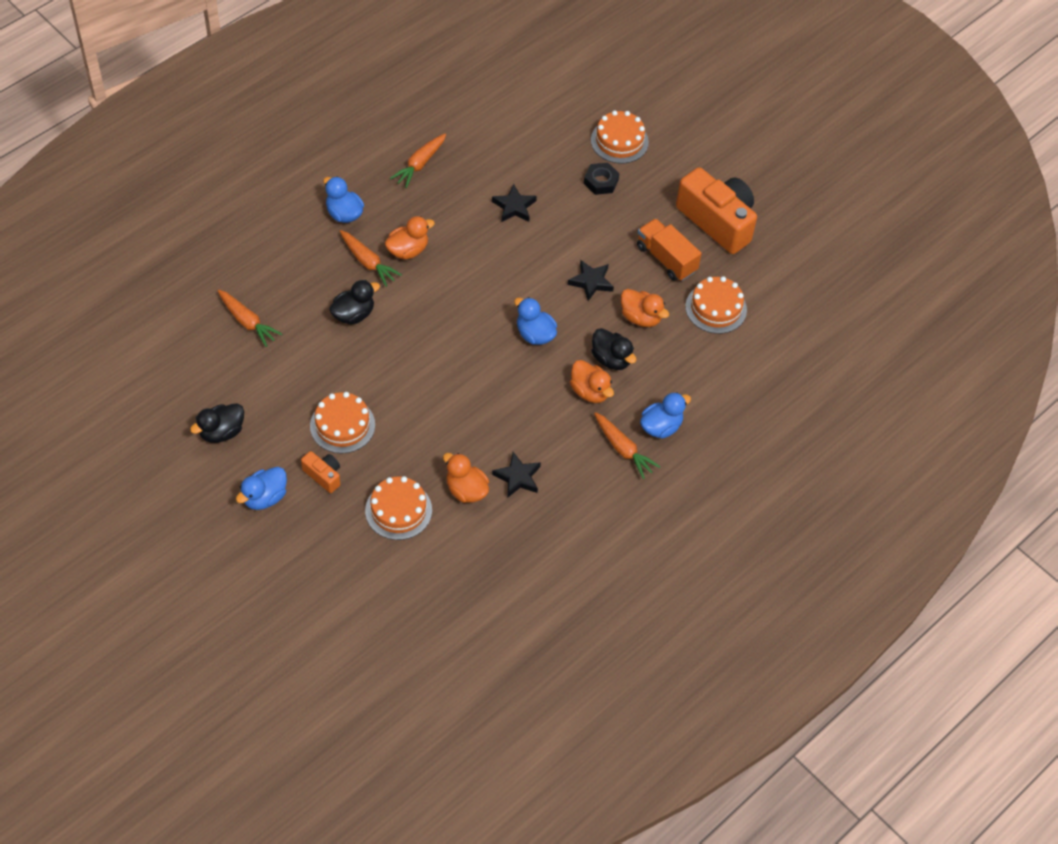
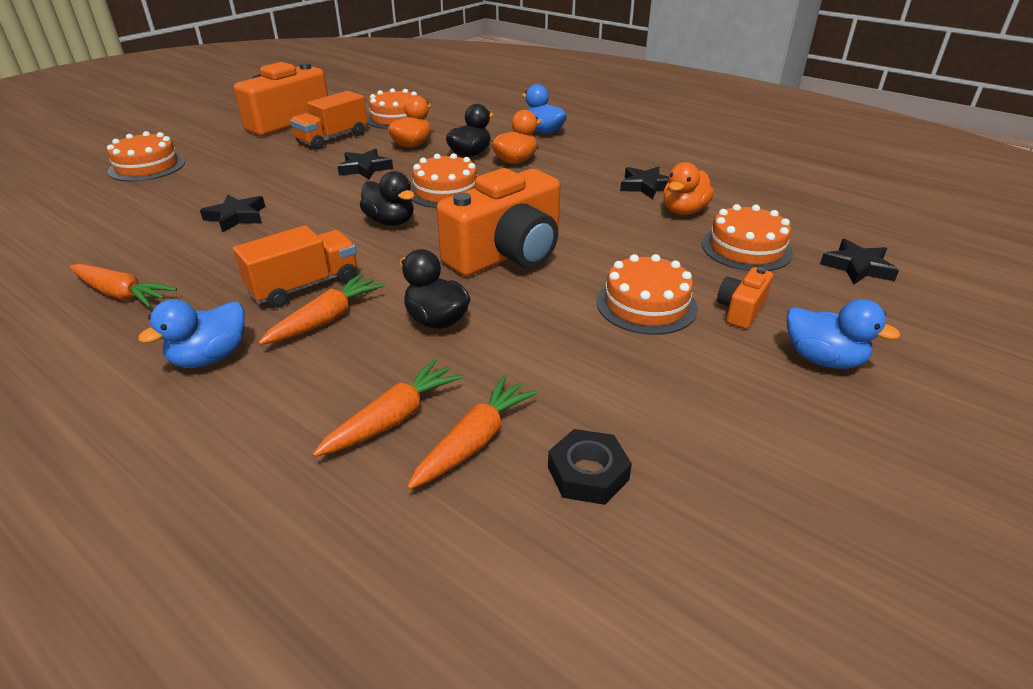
camera: 95 degrees left, 20 degrees down
(222, 432) = (738, 431): black duck -> black duck (390, 221)
(356, 570) = (857, 267): none -> black star
(408, 250) = (304, 286): orange duck -> orange truck
(423, 361) = (507, 254): none -> orange camera
(535, 334) = (446, 191): blue duck -> orange cake
(601, 181) = (210, 172): black nut -> black nut (588, 473)
(623, 449) = (578, 144): orange carrot -> orange carrot (393, 419)

